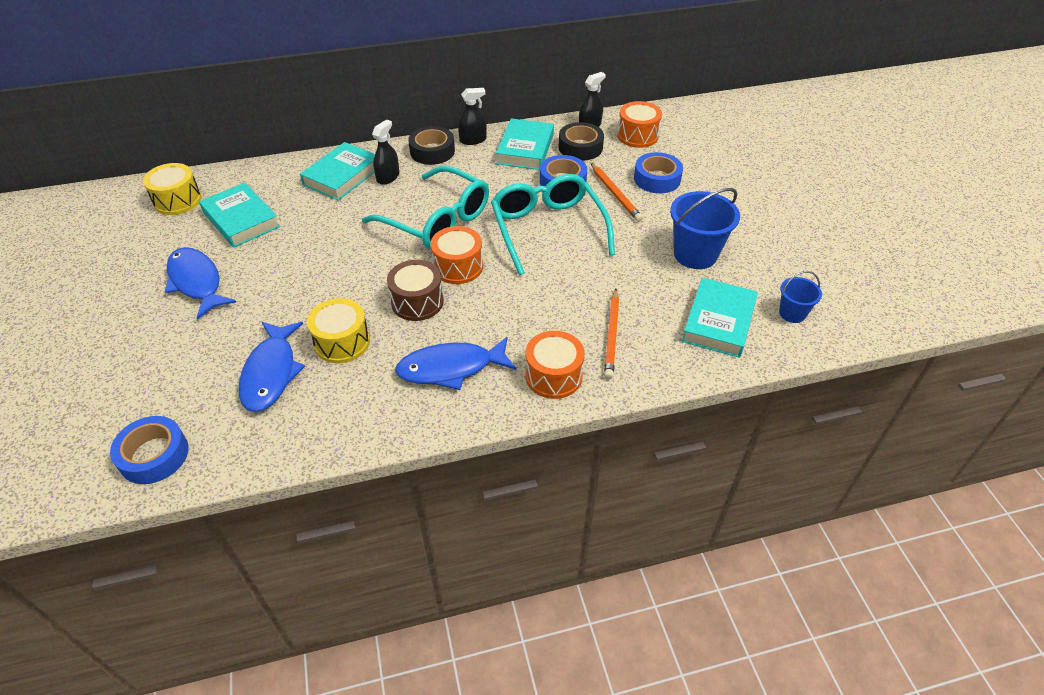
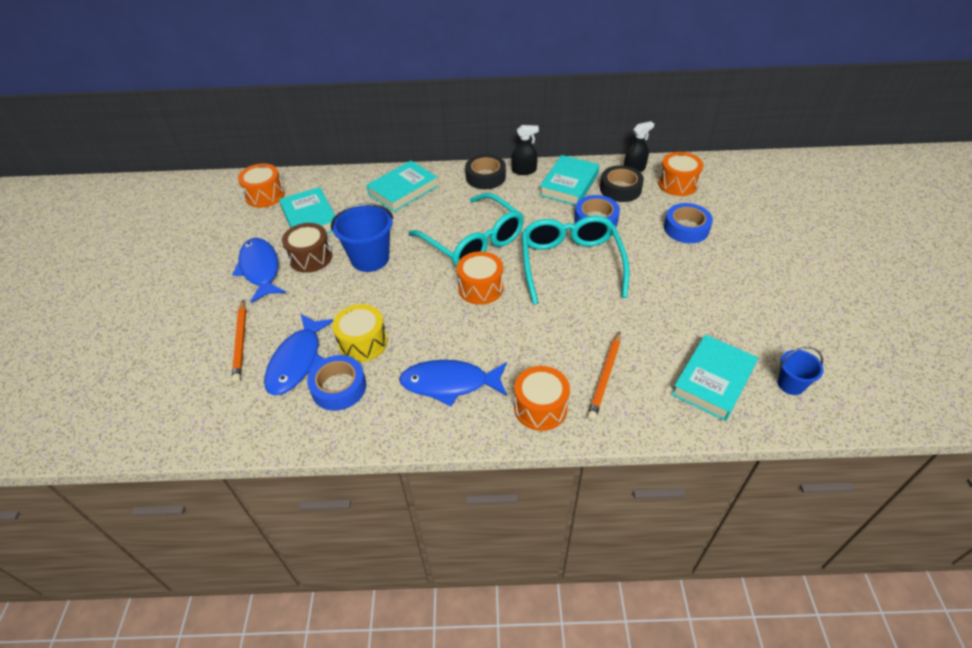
camera: 15 degrees right, 0 degrees up
(154, 455) = (185, 418): blue tape -> blue tape (339, 387)
(177, 200) = (265, 195): yellow drum -> orange drum
(388, 177) = (441, 196): black spray bottle -> none
(417, 302) = (436, 315): brown drum -> brown drum (310, 257)
(615, 194) = (642, 238): orange pencil -> orange pencil (241, 342)
(695, 254) = (706, 308): blue bucket -> blue bucket (370, 258)

